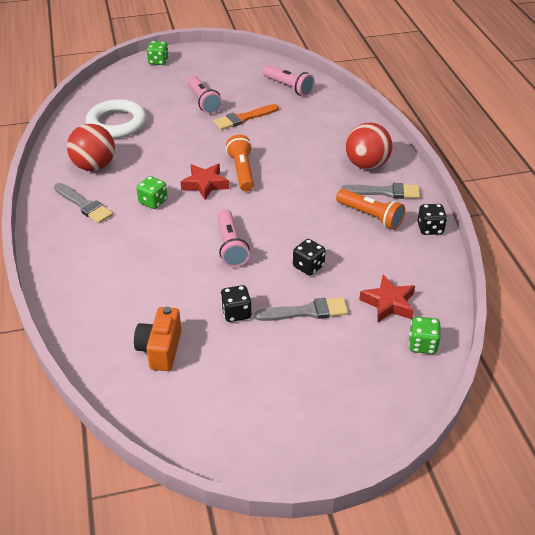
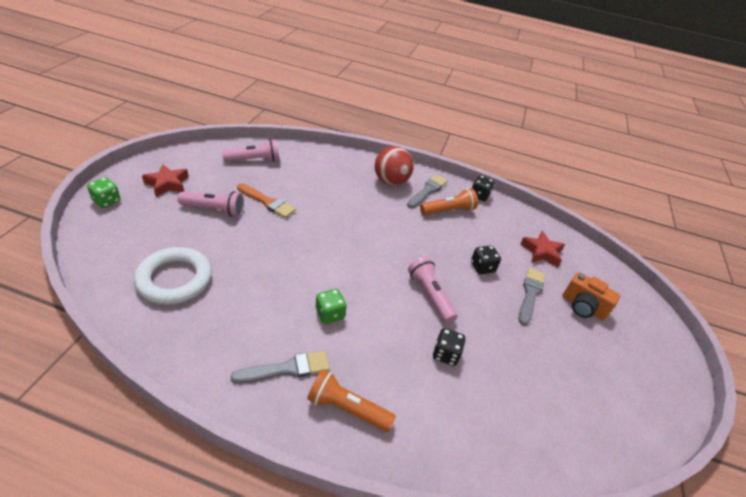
camera: 65 degrees left, 0 degrees up
(94, 166) = (229, 330): red ball -> none
(160, 349) = (534, 405): orange camera -> orange camera (583, 307)
(205, 184) = (336, 269): red star -> red star (167, 184)
(231, 246) = (430, 295): pink flashlight -> pink flashlight turned 135 degrees counterclockwise
(236, 313) = (512, 333): black dice -> black dice (445, 354)
(242, 171) = (339, 240): orange flashlight -> orange flashlight (347, 408)
(243, 118) = (267, 202): orange brush -> orange brush turned 60 degrees counterclockwise
(422, 344) = (586, 259): green dice -> none

